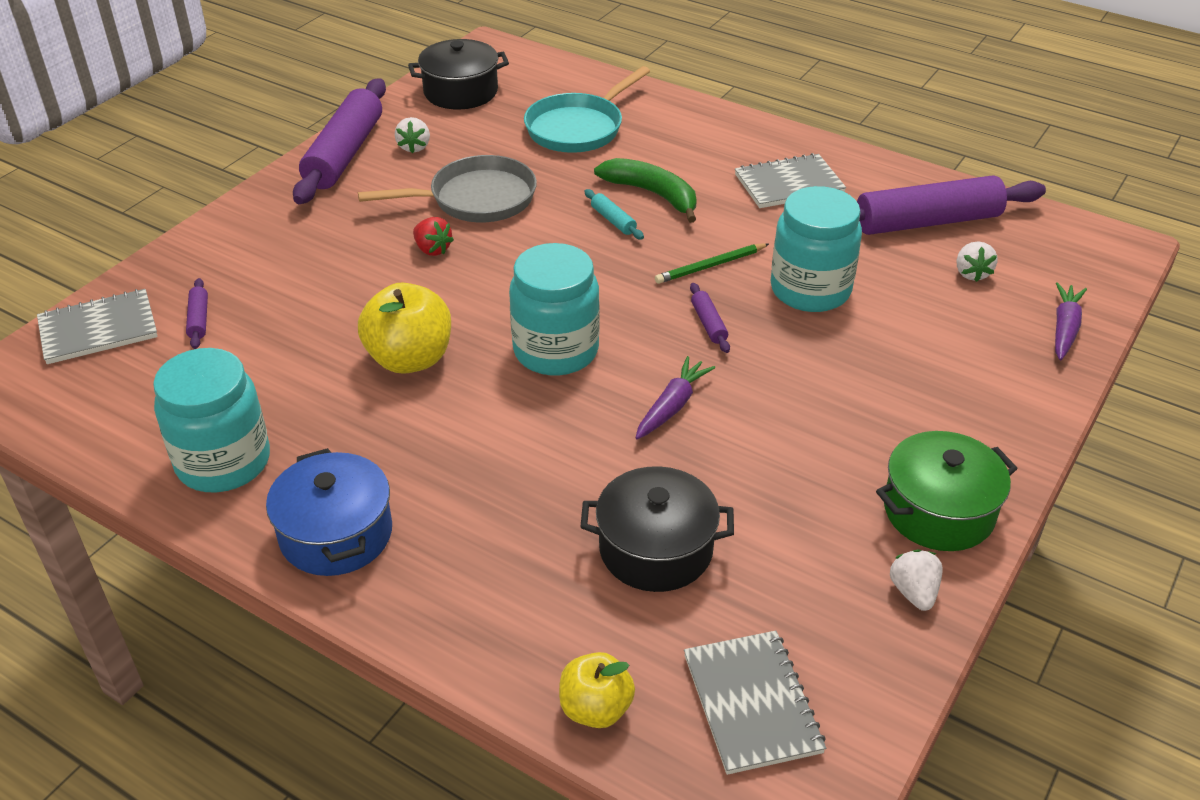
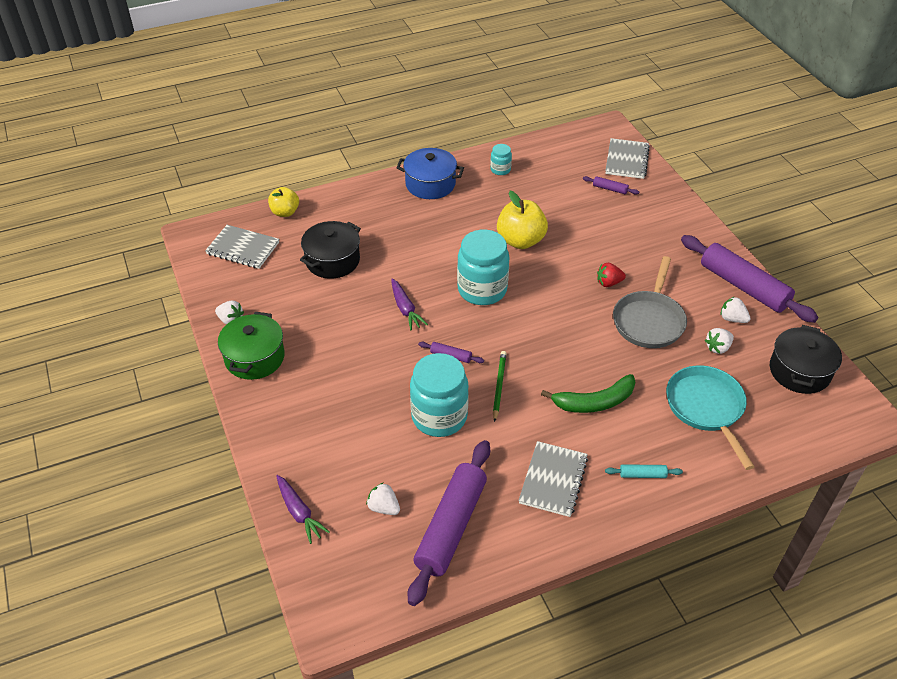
camera: 125 degrees right, 5 degrees up
(223, 462) = (500, 169): turquoise jar -> turquoise jar, size x0.47
(475, 144) = (718, 347): none -> white strawberry
(613, 220) = (579, 368): turquoise rolling pin -> turquoise rolling pin (642, 474)

